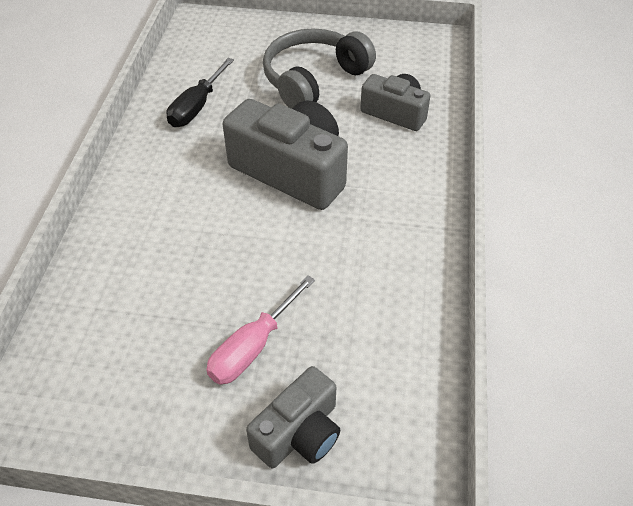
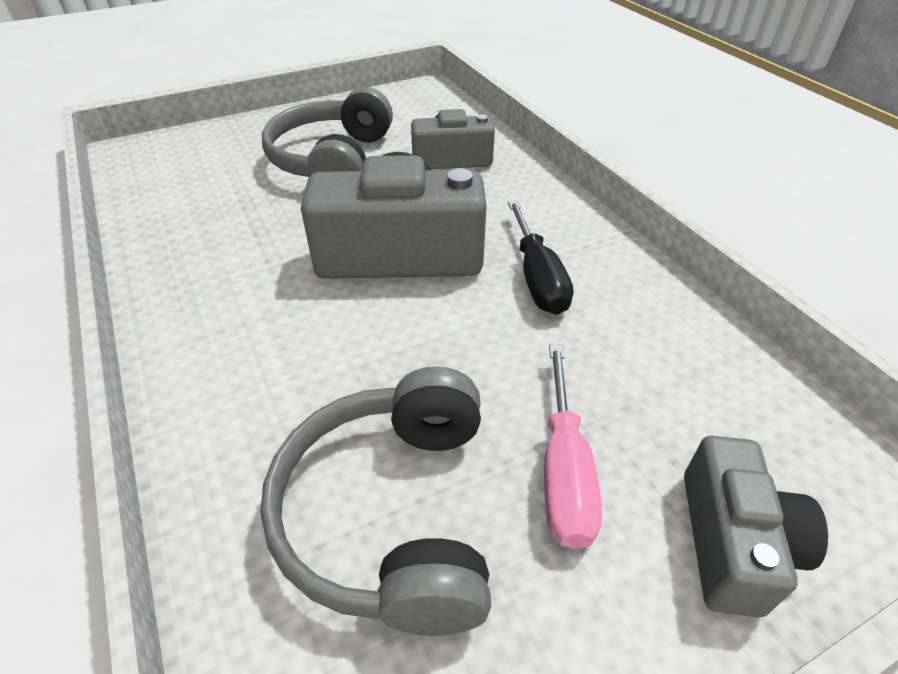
camera: 35 degrees left, 5 degrees down
(154, 315) = (391, 513): none -> grey headphones
(197, 107) = (211, 235): black screwdriver -> black screwdriver (537, 277)

